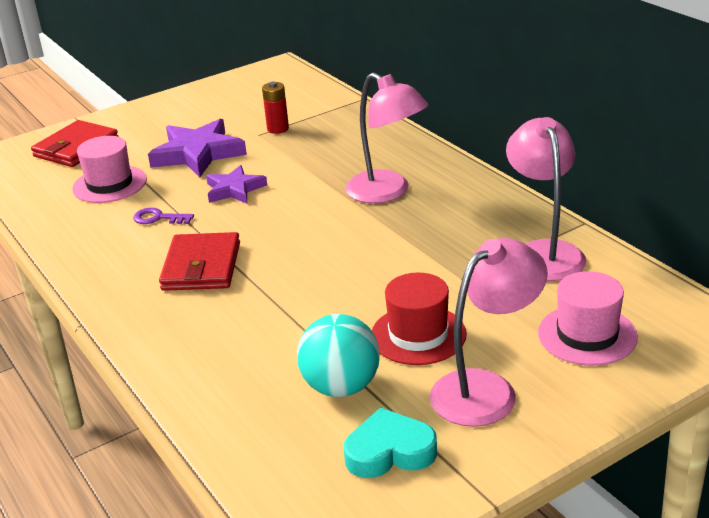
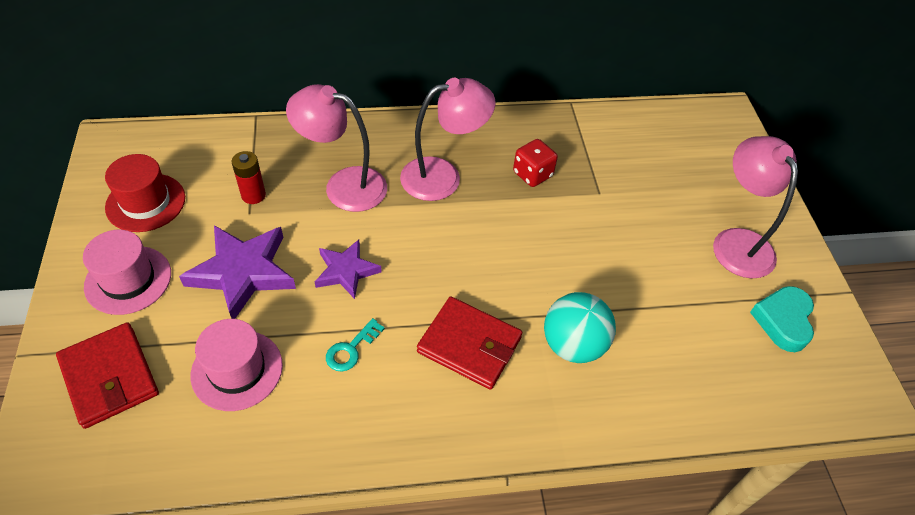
camera: 70 degrees left, 20 degrees up
(159, 218) = (351, 349): purple key -> turquoise key
(341, 386) = (698, 317): turquoise ball -> turquoise ball (573, 345)
(418, 335) = (657, 248): red hat -> red hat (145, 202)
(443, 234) = (532, 174): none -> red dice
(544, 252) = (594, 138): pink lamp -> pink lamp (344, 185)
(587, 335) = (703, 168): pink hat -> pink hat (128, 280)

